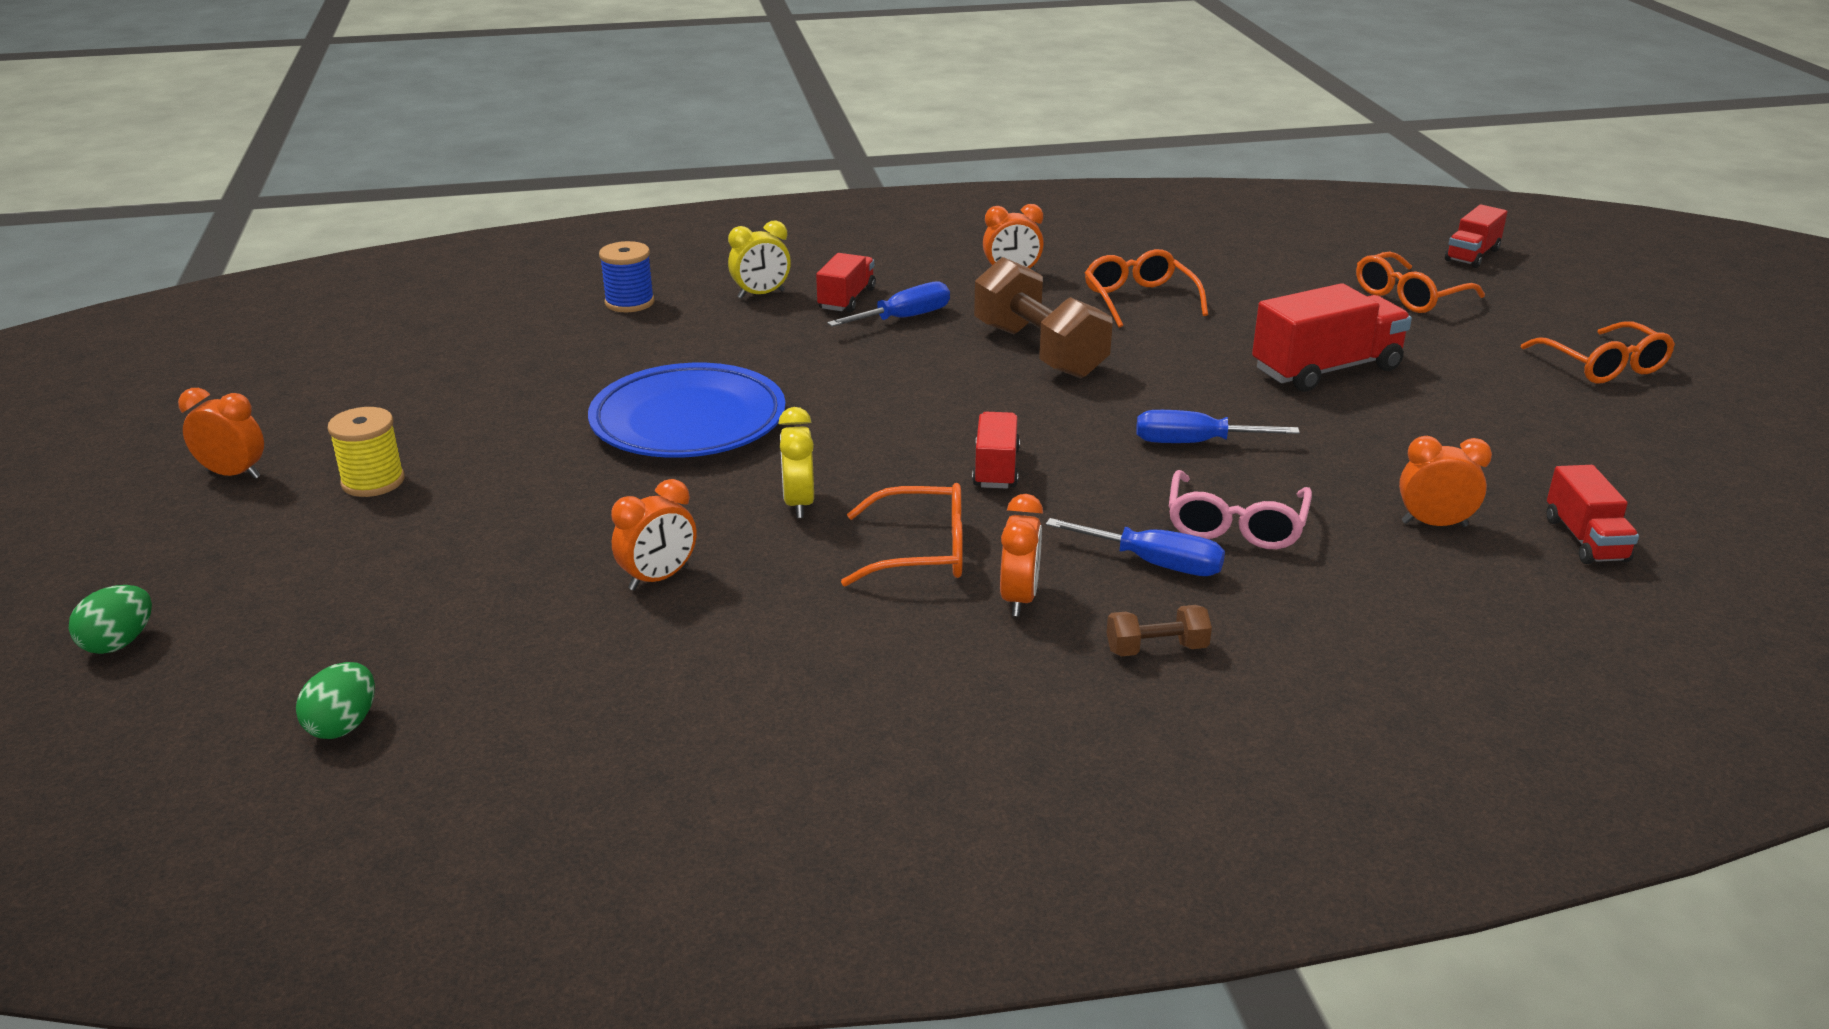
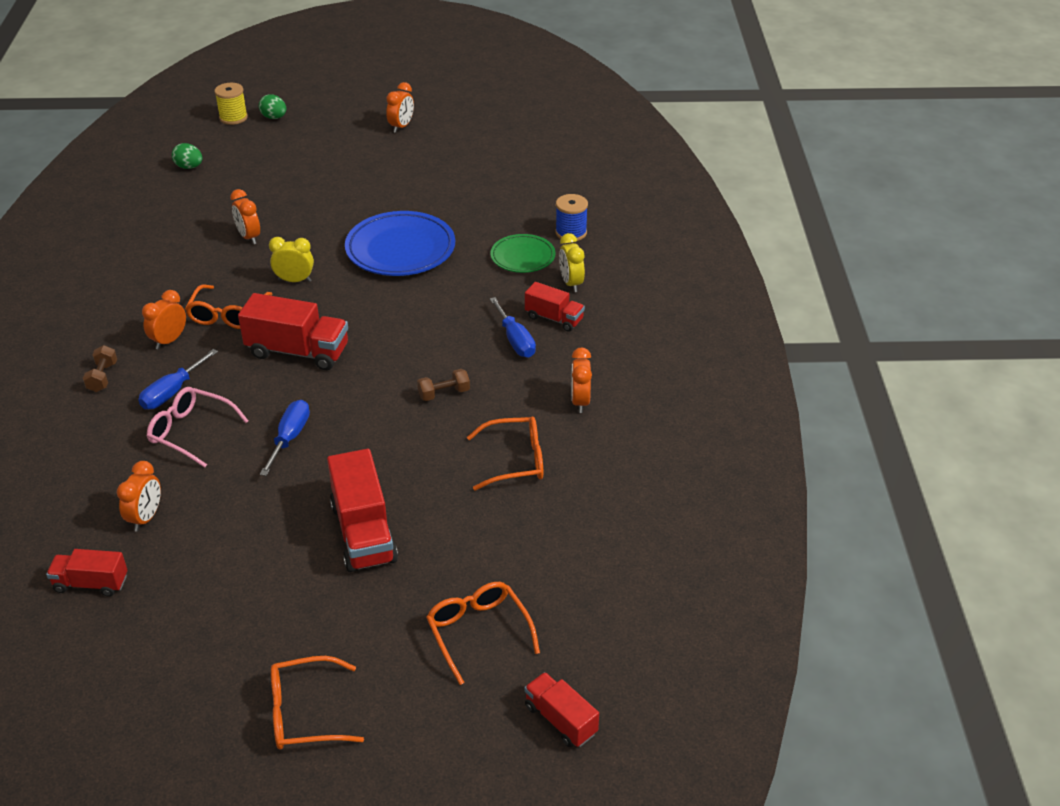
camera: 100 degrees right, 10 degrees up
(373, 482) = (377, 161): yellow spool -> yellow spool (233, 118)
(699, 329) = (522, 257): none -> green plate
(996, 468) = (298, 351): red truck -> red truck, size x1.69
(1019, 599) = (169, 340): orange clock -> orange clock turned 105 degrees clockwise
(1039, 351) = (444, 393): brown dumbbell -> brown dumbbell, size x0.45

